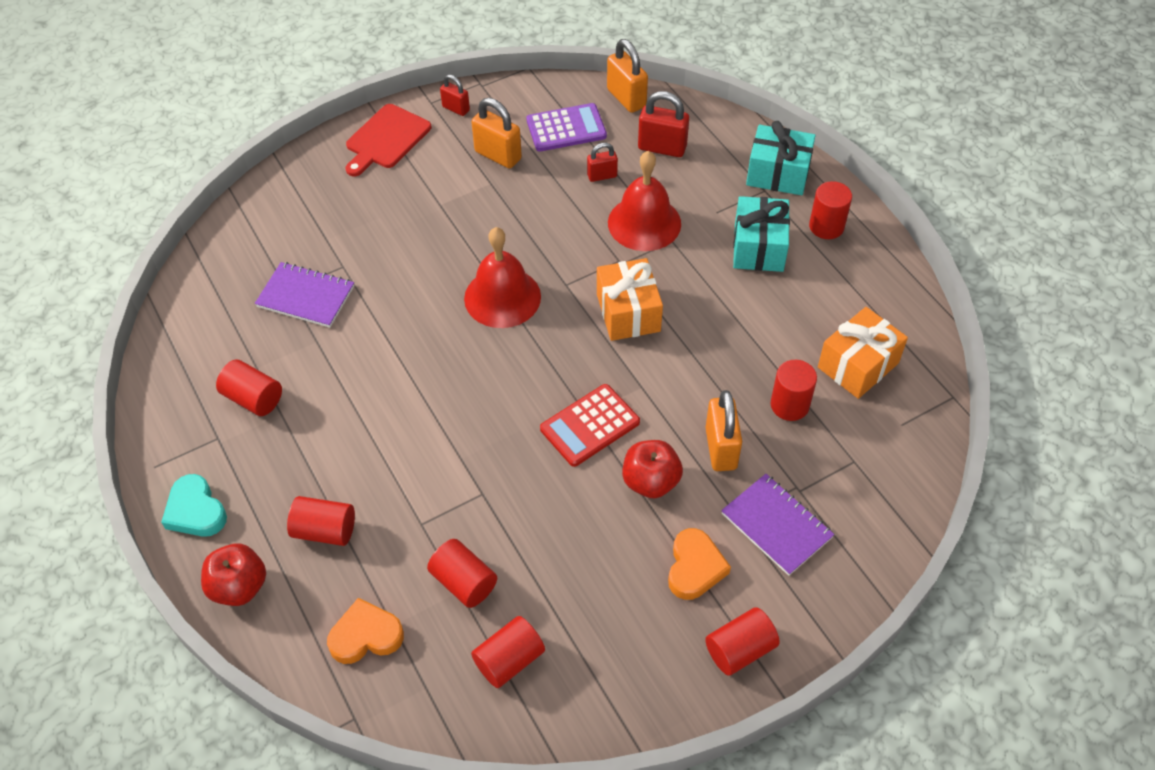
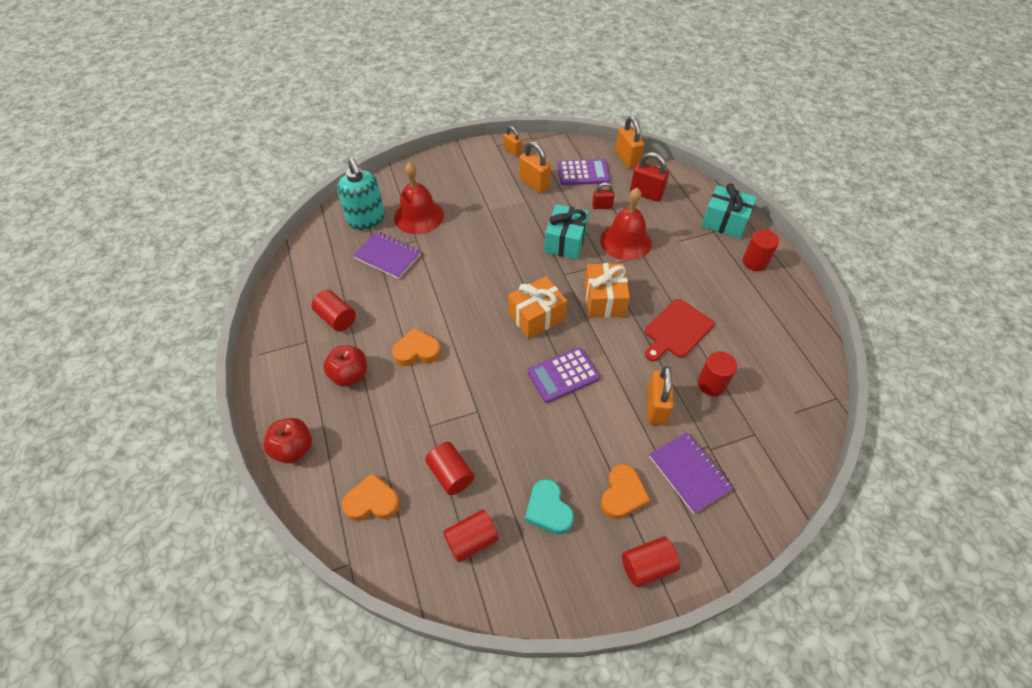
camera: 10 degrees right, 0 degrees up
(195, 511) = (278, 389): turquoise heart -> turquoise heart (548, 510)
(261, 246) = (366, 220): none -> turquoise soap dispenser
(325, 530) = (362, 418): red cylinder -> none
(380, 425) = (417, 351): none -> orange heart
(386, 139) = (463, 164): red cutting board -> red cutting board (676, 330)
(456, 108) = (512, 151): red padlock -> orange padlock
(502, 297) = (519, 276): red bell -> red bell (418, 216)
(590, 425) = (563, 375): red calculator -> purple calculator
(650, 481) = (600, 423): red apple -> red apple (350, 375)
(758, 247) = (704, 269): turquoise gift -> turquoise gift (565, 242)
(858, 365) = (766, 363): orange gift -> orange gift (536, 316)

